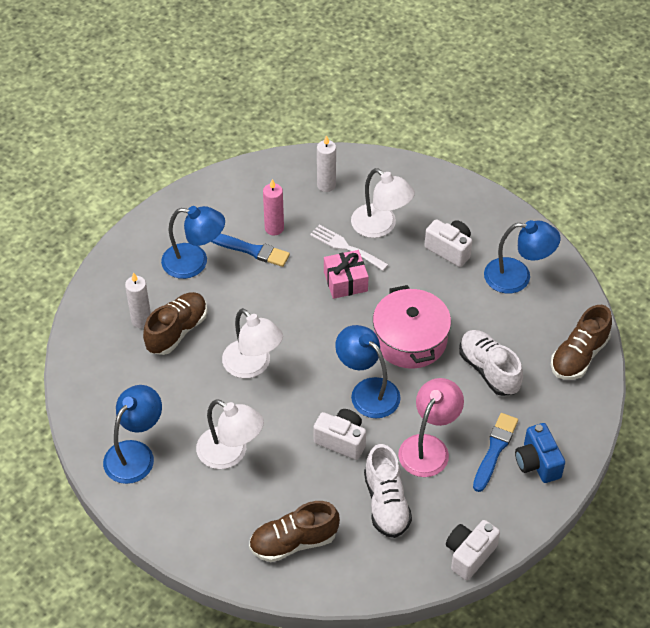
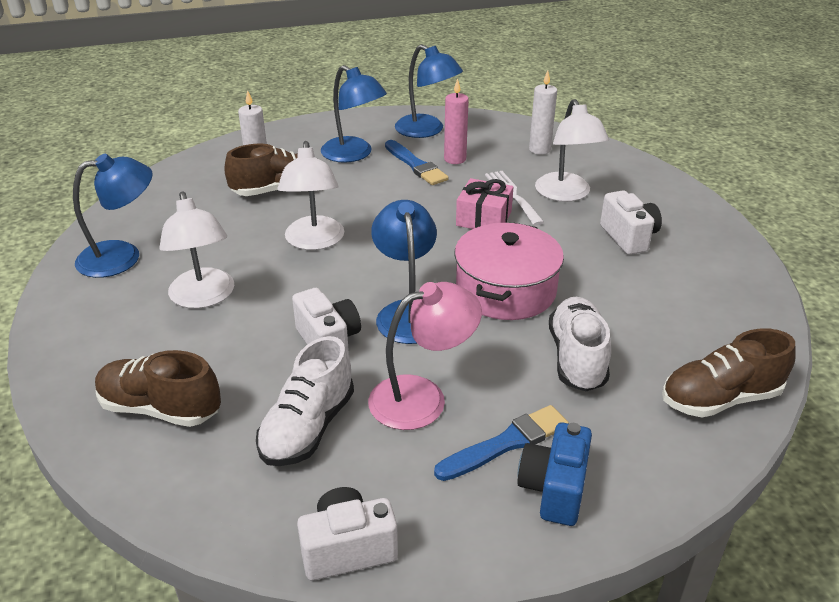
camera: 35 degrees right, 15 degrees down
(517, 277) = (695, 290): blue lamp -> blue lamp (427, 130)

